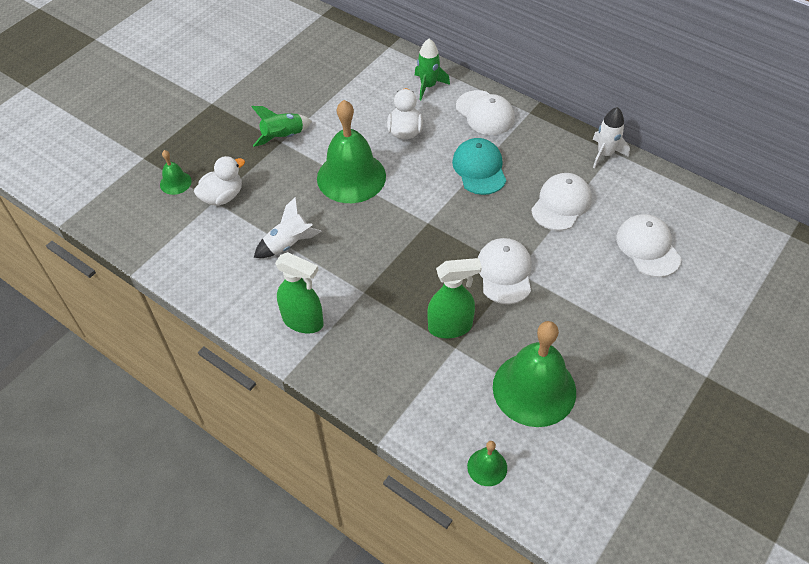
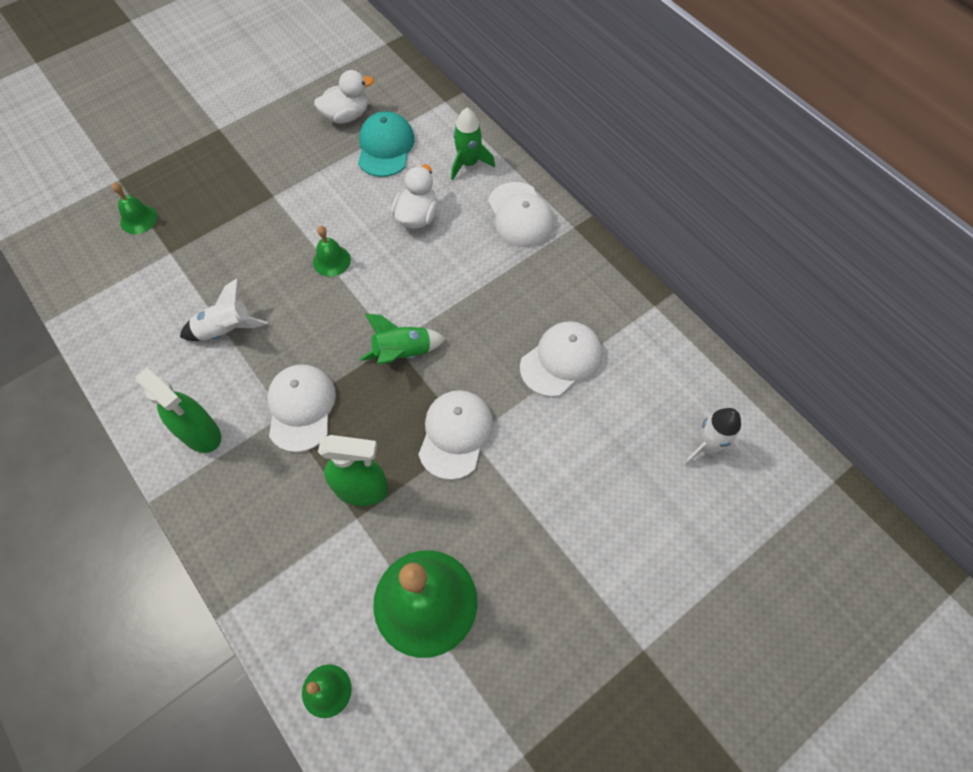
camera: 15 degrees right, 10 degrees up
(222, 196) = (181, 250): white duck -> white duck (346, 116)
(283, 137) = (278, 190): green rocket -> green rocket (403, 353)
(351, 177) = (331, 261): green bell -> green bell, size x0.45
(479, 169) = (483, 287): turquoise cap -> turquoise cap (385, 147)
(605, 154) = (642, 306): white rocket -> white rocket (707, 446)
(648, 247) = (643, 448): white cap -> white cap (301, 408)

